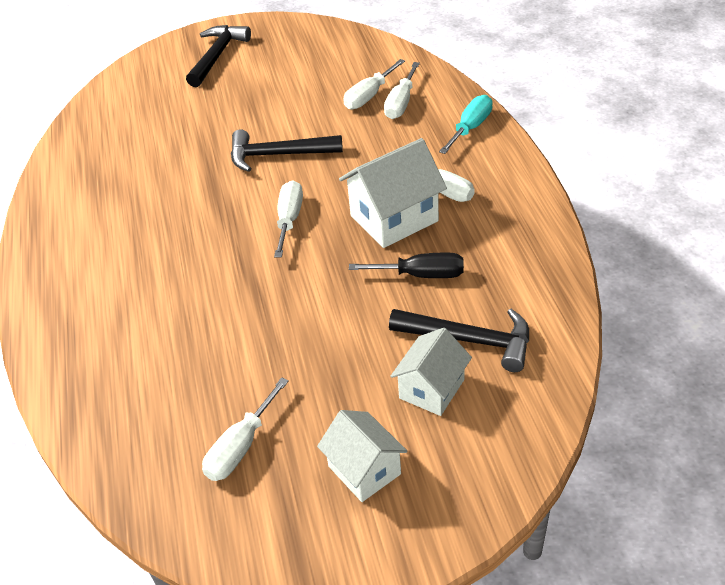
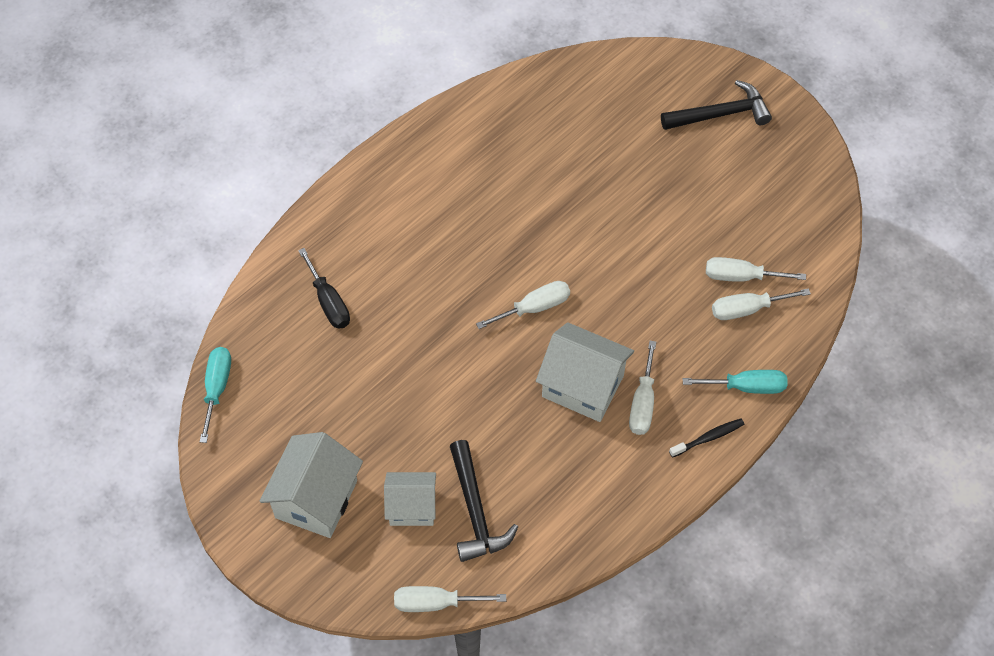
camera: 55 degrees right, 15 degrees up
(152, 512) = (217, 388): none -> turquoise screwdriver
(241, 447) = (294, 409): white screwdriver -> white screwdriver (435, 603)
(278, 155) = (609, 251): black hammer -> none
(364, 470) = (316, 499): white house -> white house, size x1.54
(421, 275) = (527, 441): black screwdriver -> black screwdriver (329, 302)
(502, 164) = (708, 438): none -> black toothbrush

